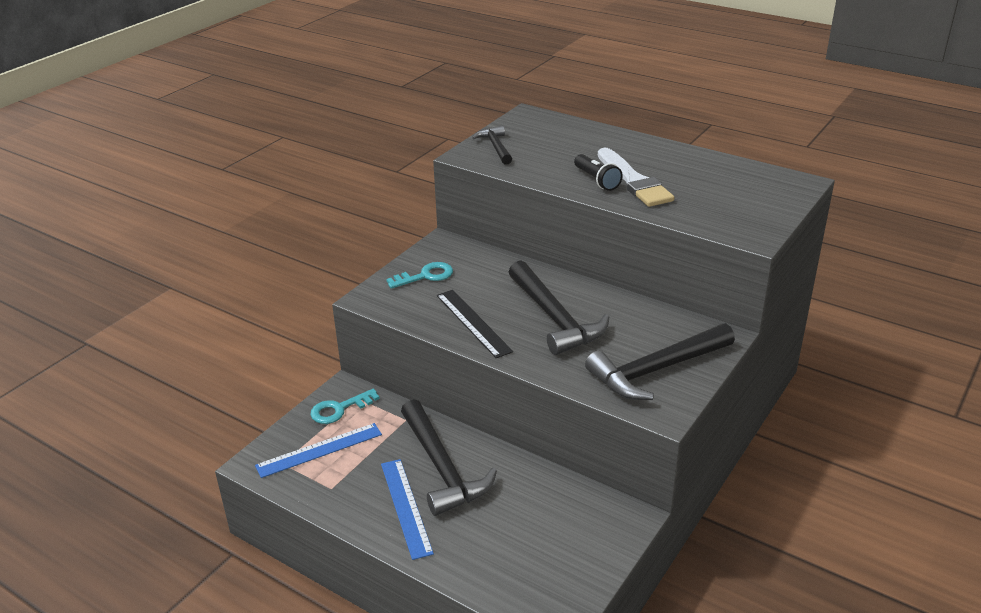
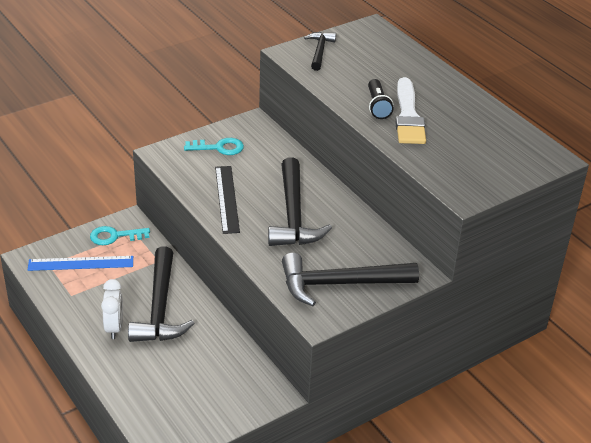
camera: 20 degrees right, 5 degrees up
(406, 507) = (114, 328): blue ruler -> white clock

